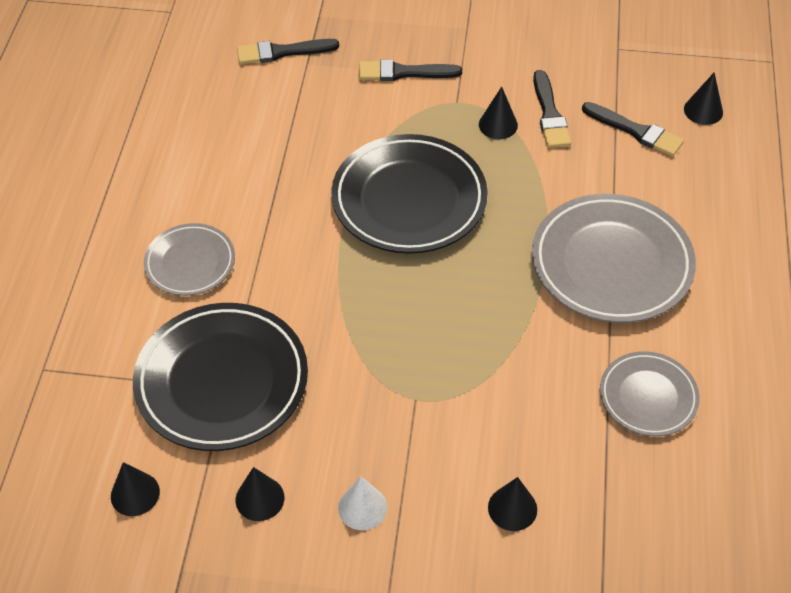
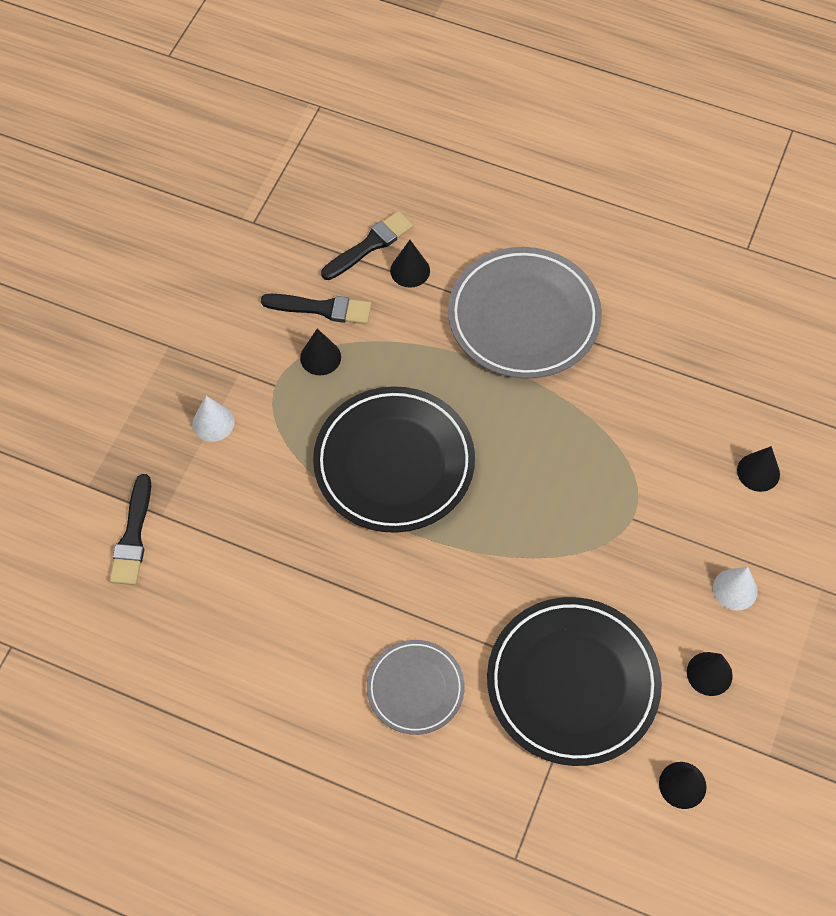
camera: 75 degrees left, 10 degrees up
(404, 72) = (213, 422): black brush -> white cone
(648, 397) = (672, 337): grey plate -> none
(703, 110) = (363, 183): black cone -> black cone (410, 270)

